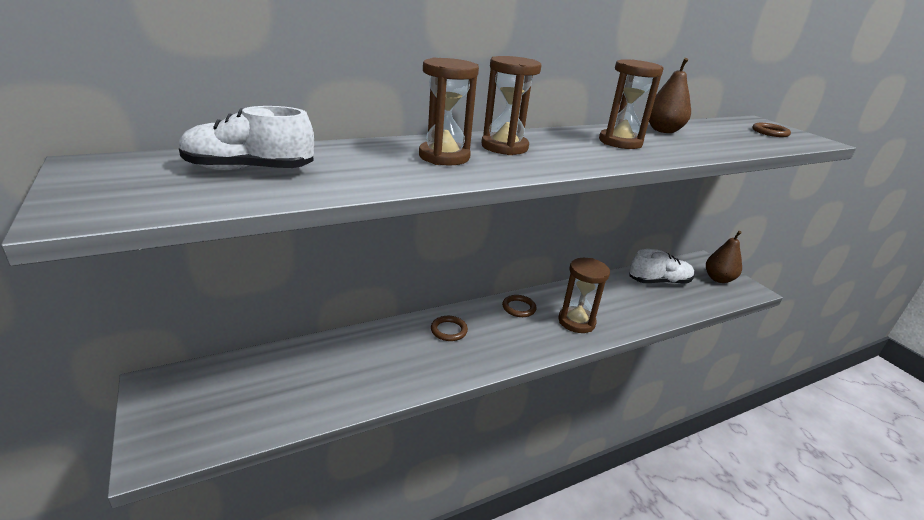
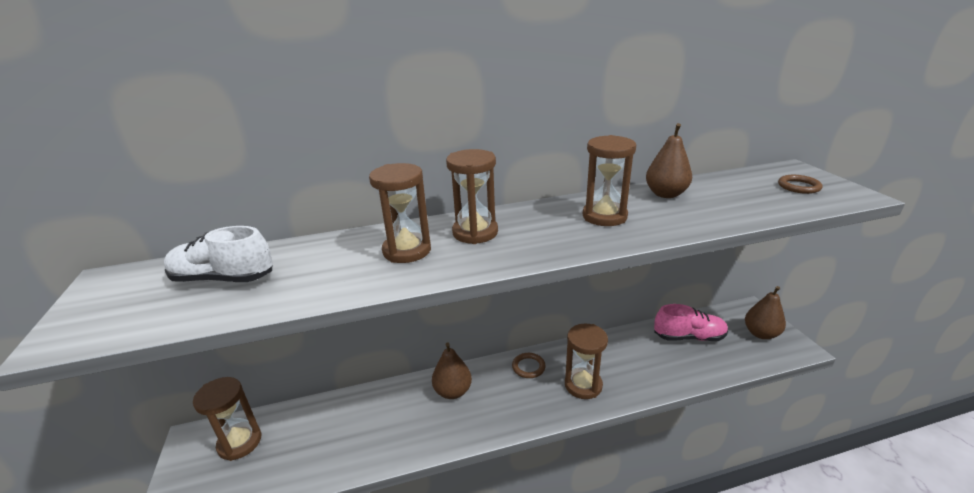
camera: 15 degrees right, 0 degrees up
(219, 385) = (240, 442): none -> brown hourglass
(449, 330) = (453, 391): brown ring -> brown pear
(659, 282) = (689, 337): white shoe -> pink shoe

